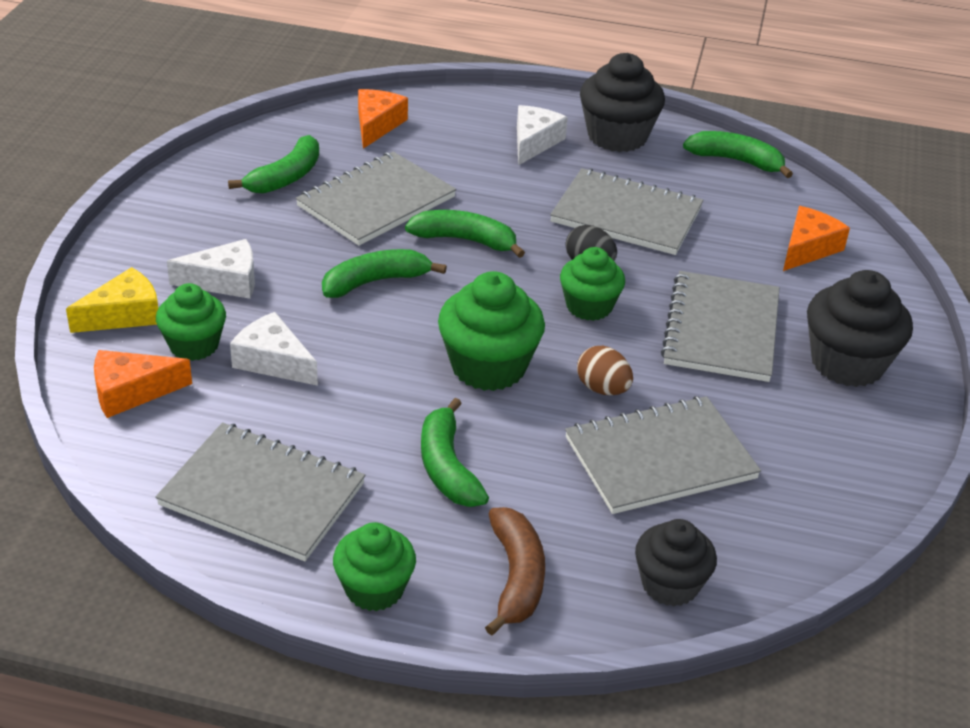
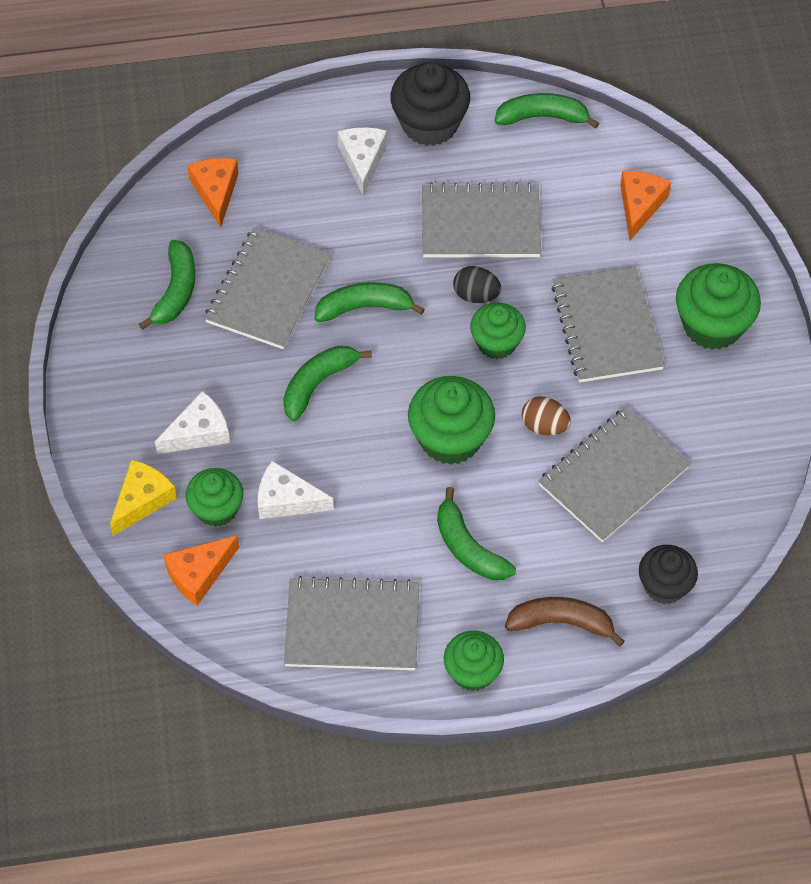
camera: 20 degrees left, 20 degrees up
(516, 577) = (561, 623): brown banana -> brown banana turned 60 degrees counterclockwise
(847, 363) = (712, 325): black cupcake -> green cupcake

